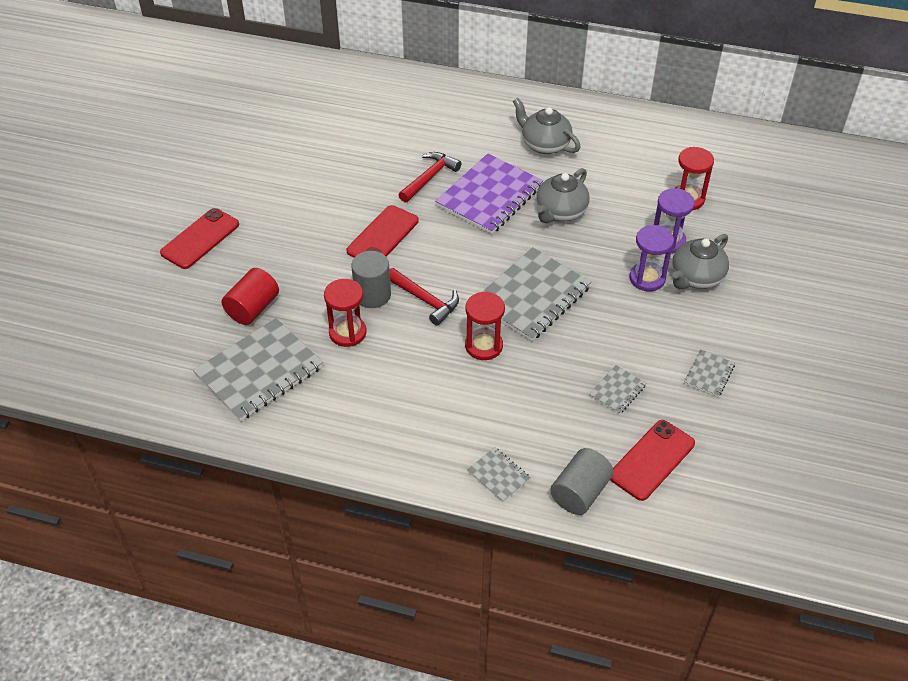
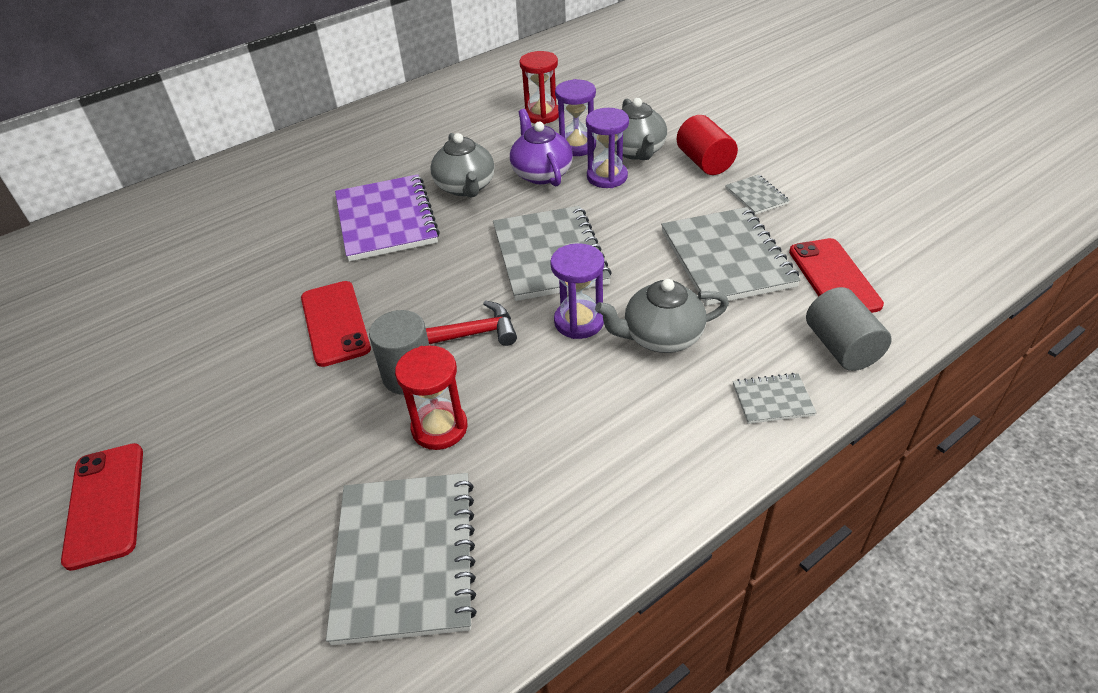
camera: 50 degrees left, 5 degrees down
(253, 308) = (293, 507): red cylinder -> red cylinder (704, 162)
(429, 177) = (304, 248): red hammer -> none
(483, 346) = (579, 321): red hourglass -> purple hourglass
(544, 144) = (371, 157): grey teapot -> grey teapot (661, 337)
(615, 241) = (541, 173): none -> purple teapot
(617, 391) = (727, 258): grey notebook -> grey notebook, size x2.17

